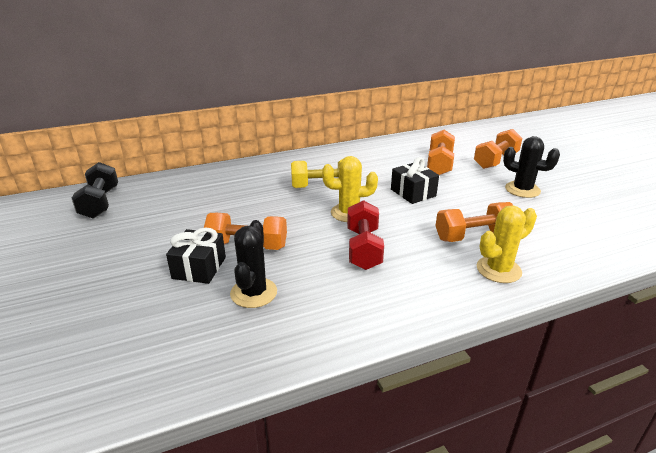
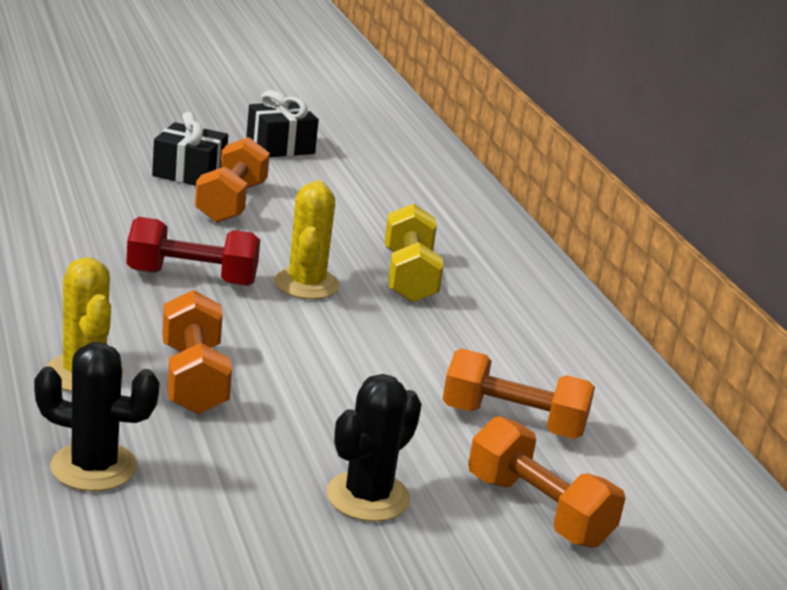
camera: 90 degrees right, 5 degrees down
(100, 203) = (374, 126): black dumbbell -> none
(253, 293) = (120, 197): black cactus -> black cactus (94, 467)
(413, 193) = (372, 358): black gift -> black gift (280, 146)

